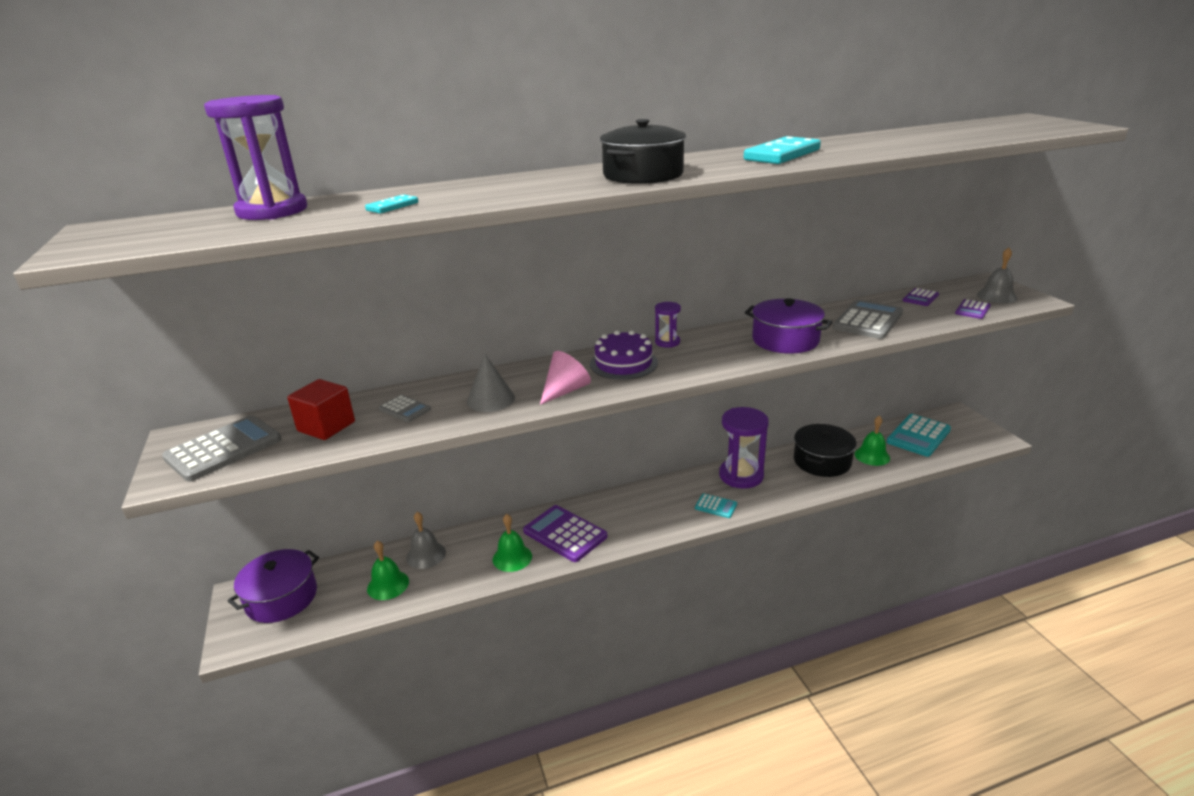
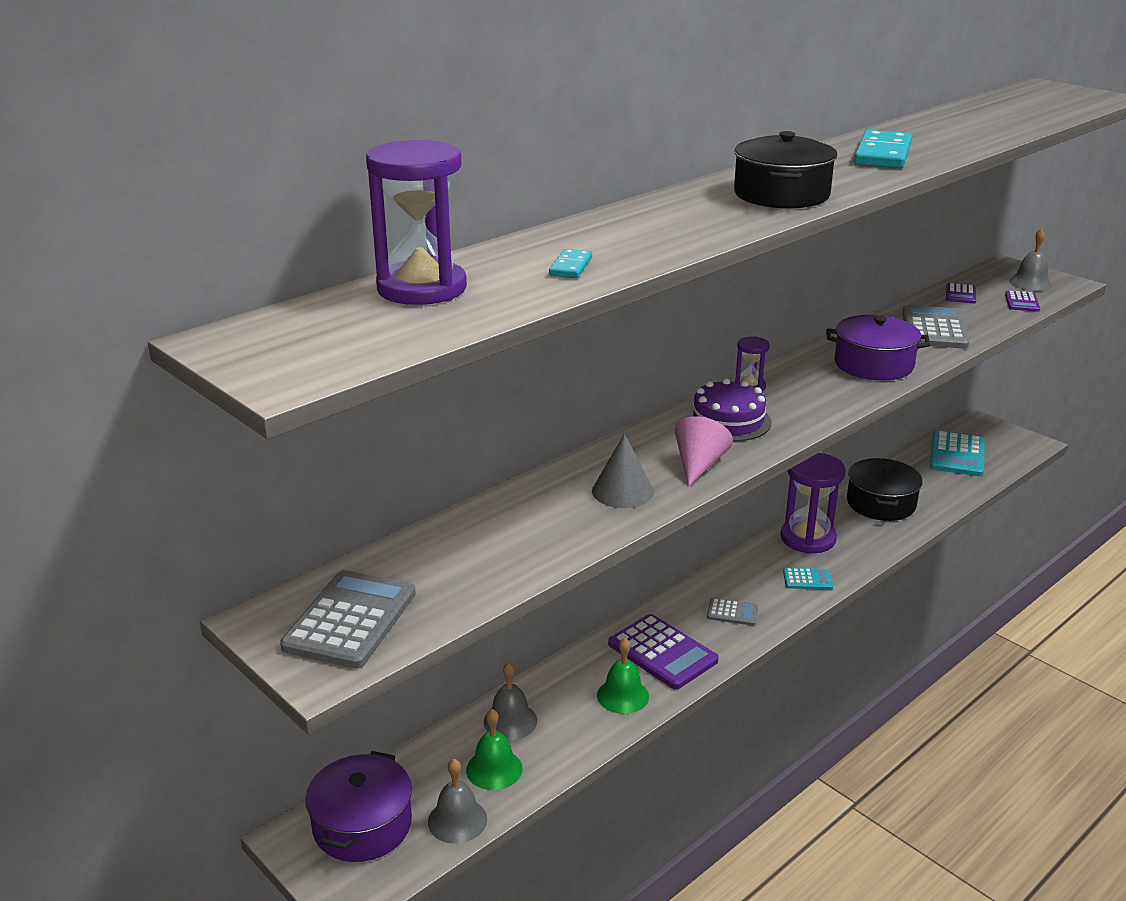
camera: 25 degrees left, 0 degrees up
(326, 426) = (454, 564): red cube -> none
(336, 613) = (457, 820): none -> grey bell
(405, 409) = (530, 523): grey calculator -> grey calculator (732, 612)
(565, 534) = (662, 652): purple calculator -> purple calculator turned 150 degrees counterclockwise
(872, 456) = (927, 486): green bell -> none

